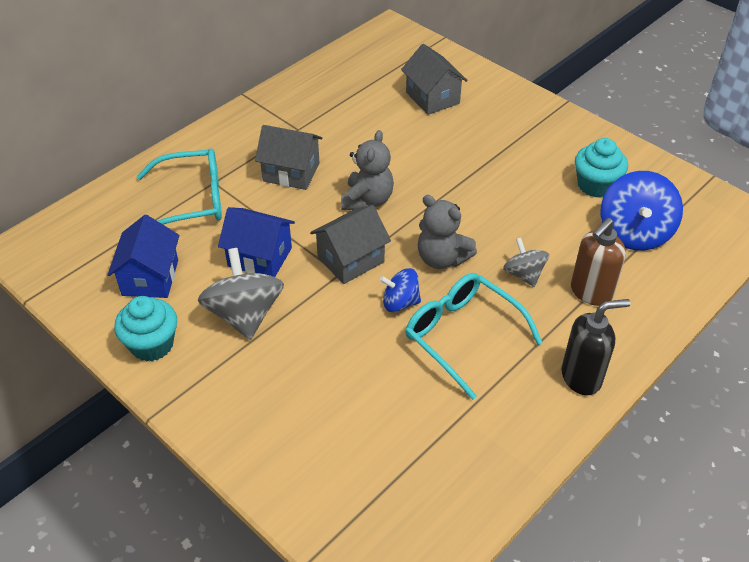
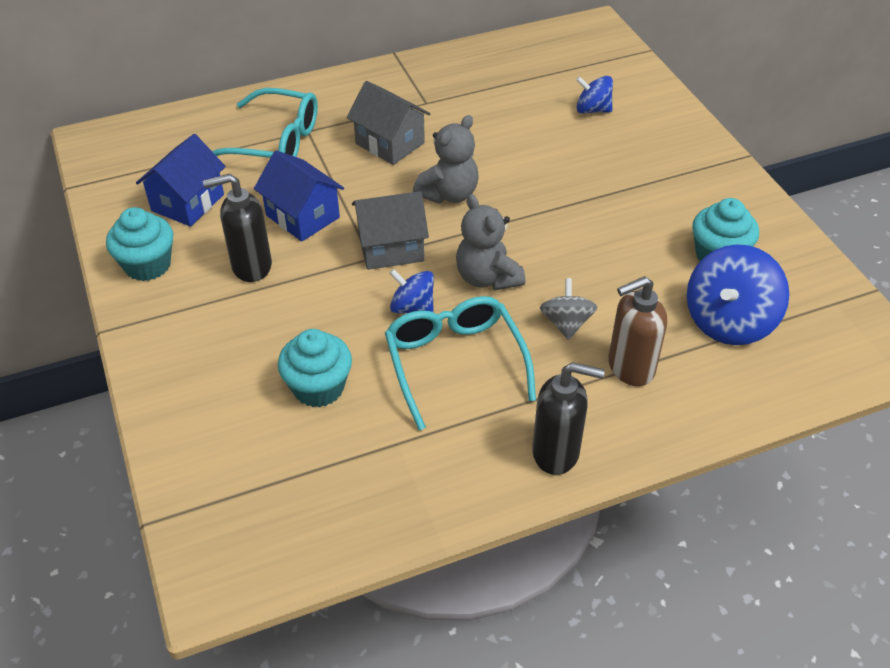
camera: 25 degrees right, 0 degrees up
(244, 314) = (251, 266): grey spinning top -> black soap dispenser
(370, 395) = (318, 387): none -> turquoise cupcake
(432, 98) = (592, 110): grey house -> blue spinning top

